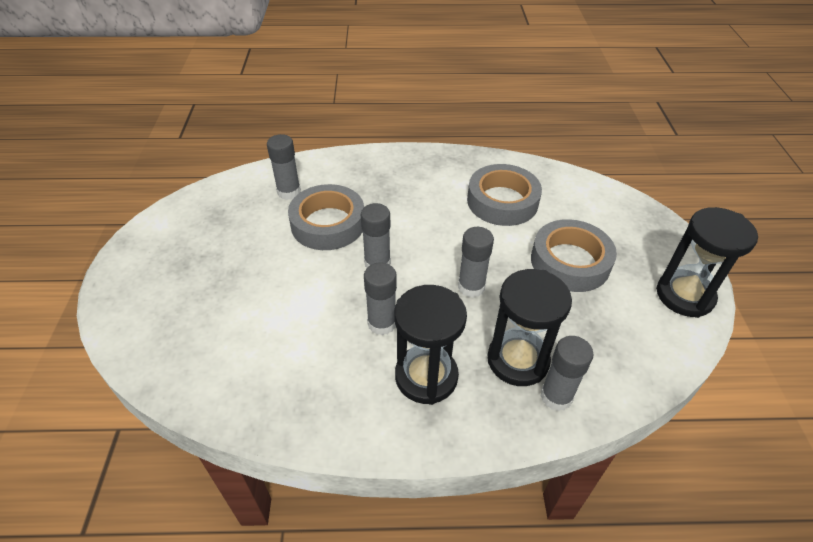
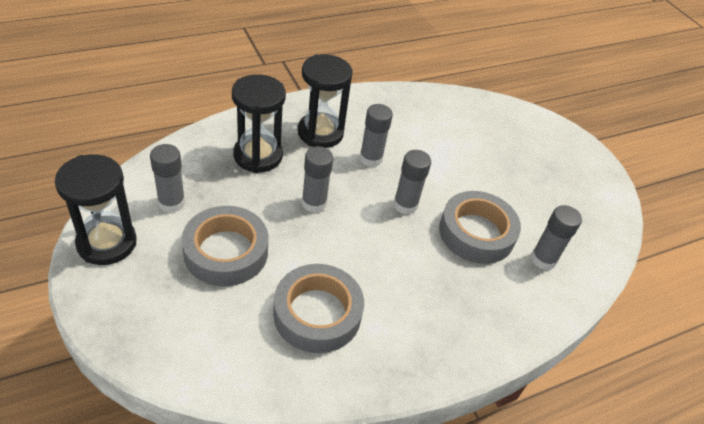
camera: 150 degrees right, 0 degrees up
(556, 396) = (225, 139): grey glue stick -> grey glue stick (171, 203)

